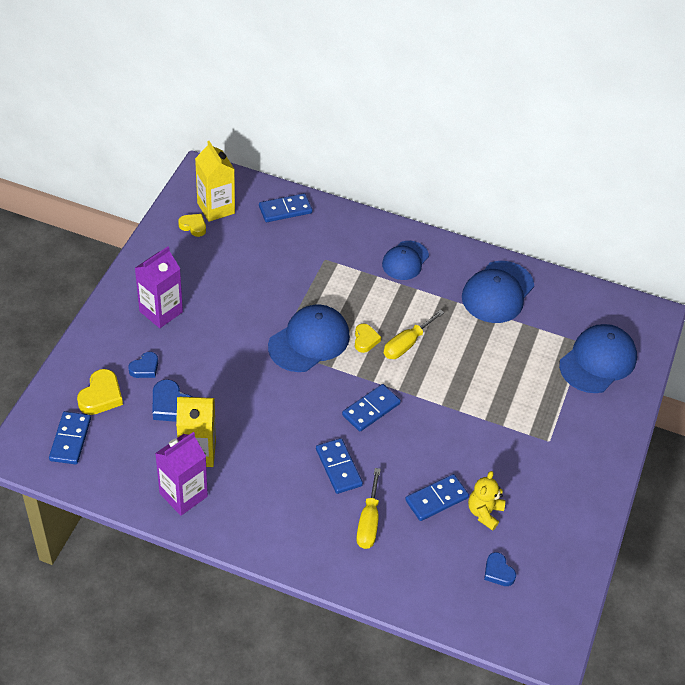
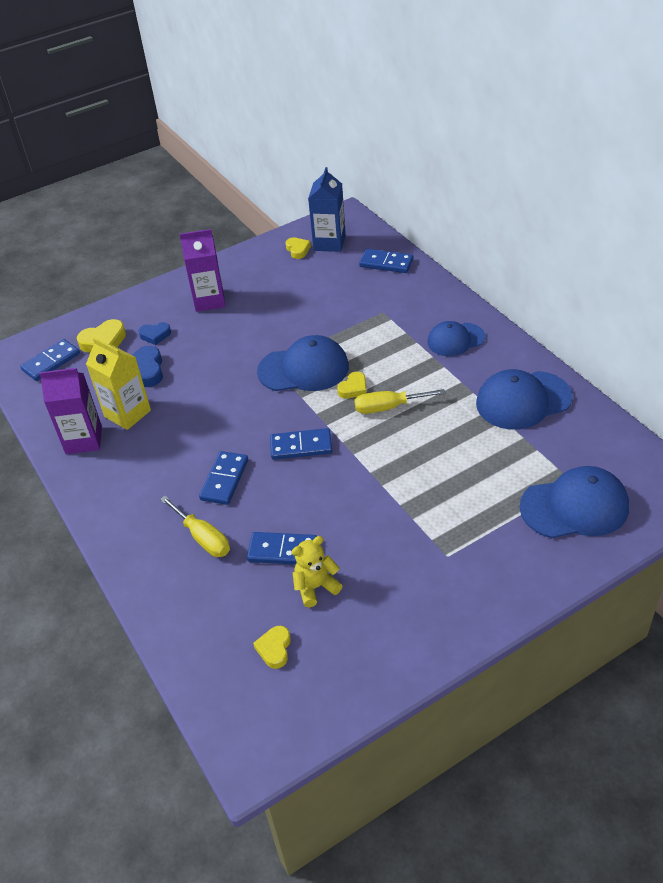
camera: 45 degrees right, 5 degrees down
(216, 208) = (329, 243): yellow carton -> blue carton
(368, 522) = (203, 538): yellow screwdriver -> yellow screwdriver turned 90 degrees counterclockwise
(498, 572) = (274, 649): blue heart -> yellow heart

